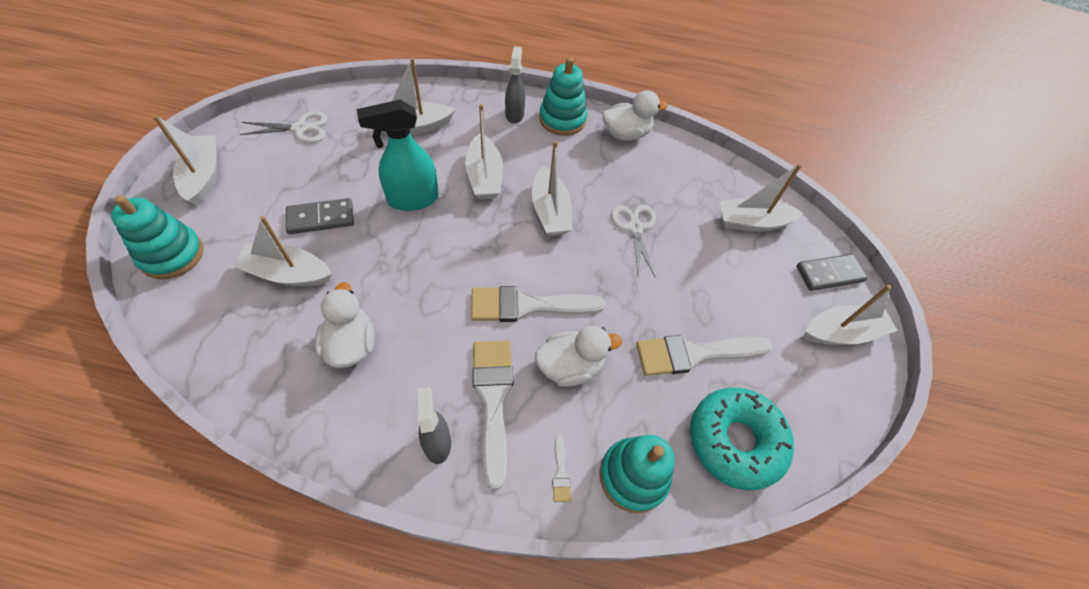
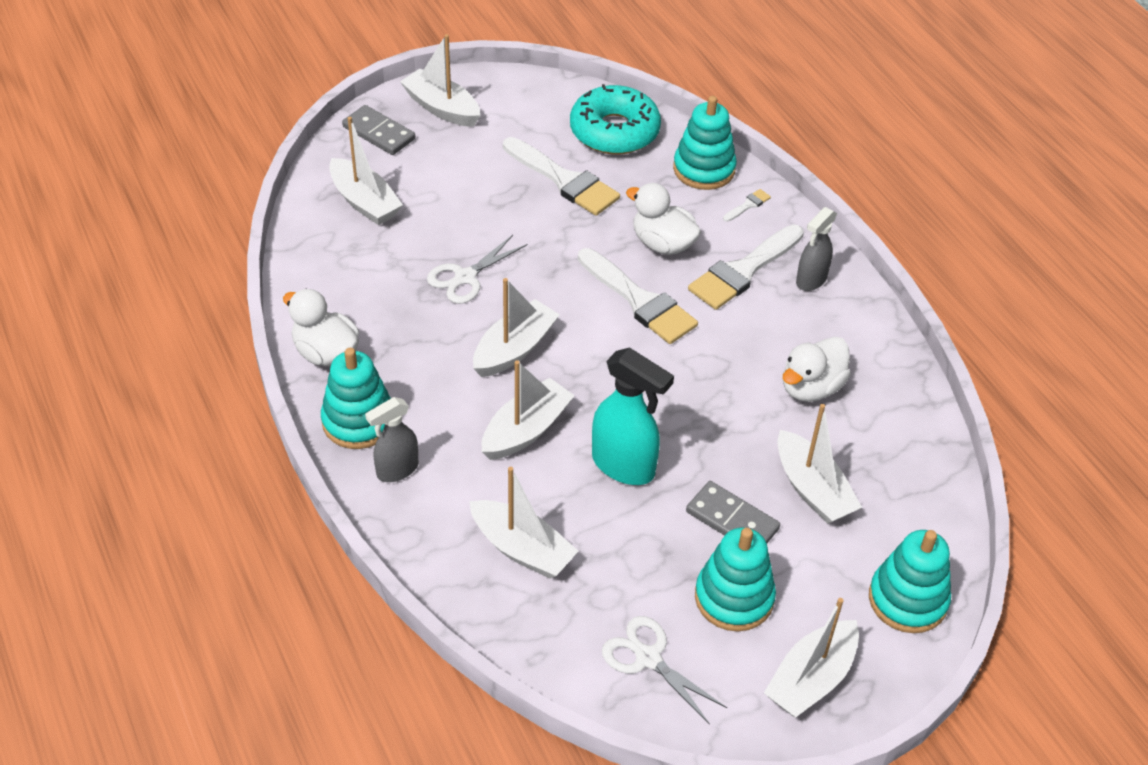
camera: 125 degrees left, 10 degrees down
(281, 182) = (734, 598): none -> turquoise stacking toy

